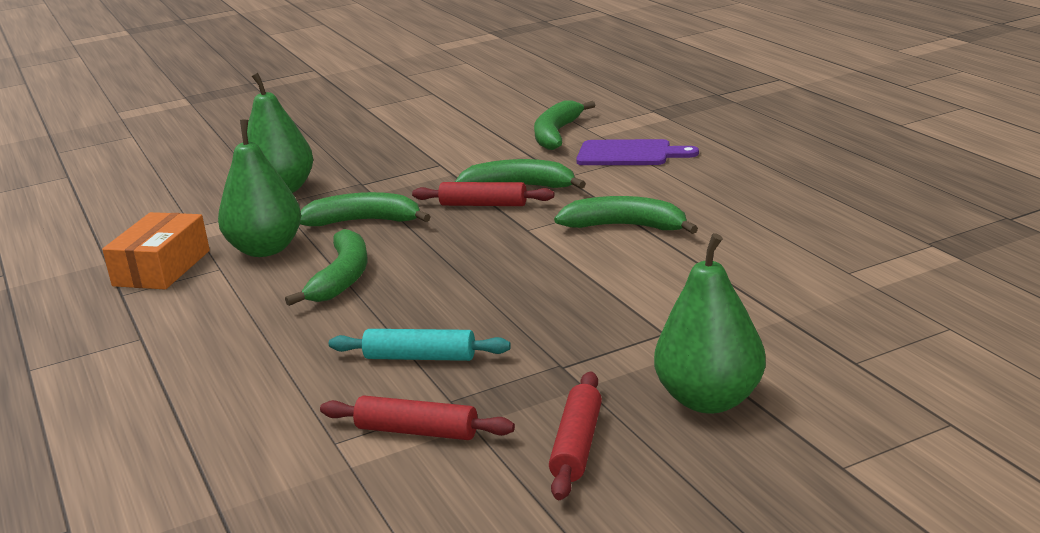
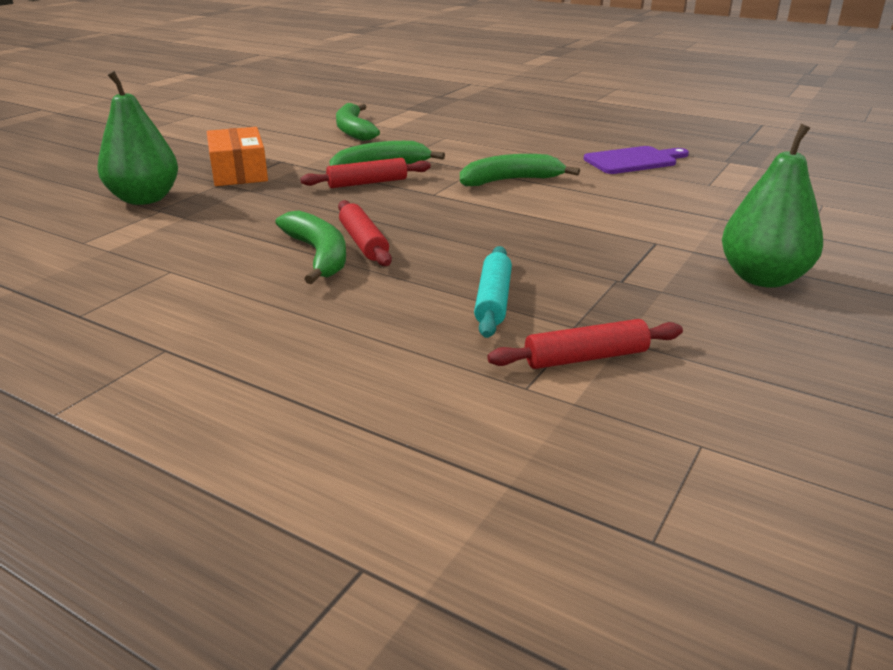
camera: 35 degrees left, 5 degrees up
(162, 268) = (97, 283): orange box -> orange box (239, 172)
(266, 249) = (200, 247): green pear -> none
(364, 221) = (273, 210): green banana -> none
(420, 357) = (493, 300): turquoise rolling pin -> turquoise rolling pin turned 60 degrees counterclockwise
(577, 445) = (728, 332): red rolling pin -> red rolling pin (363, 242)
(629, 154) = (434, 136): purple cutting board -> purple cutting board (634, 161)

